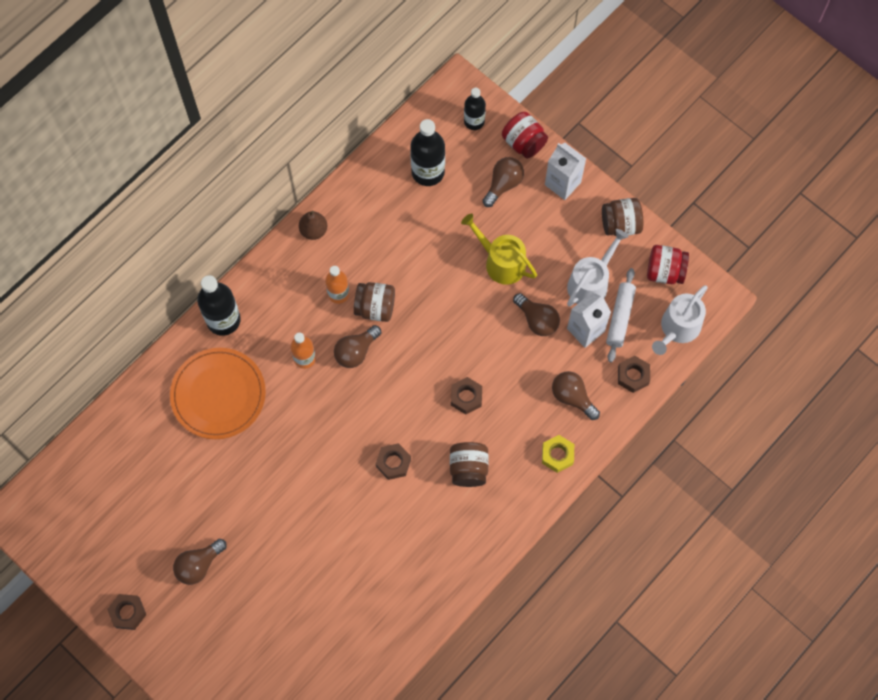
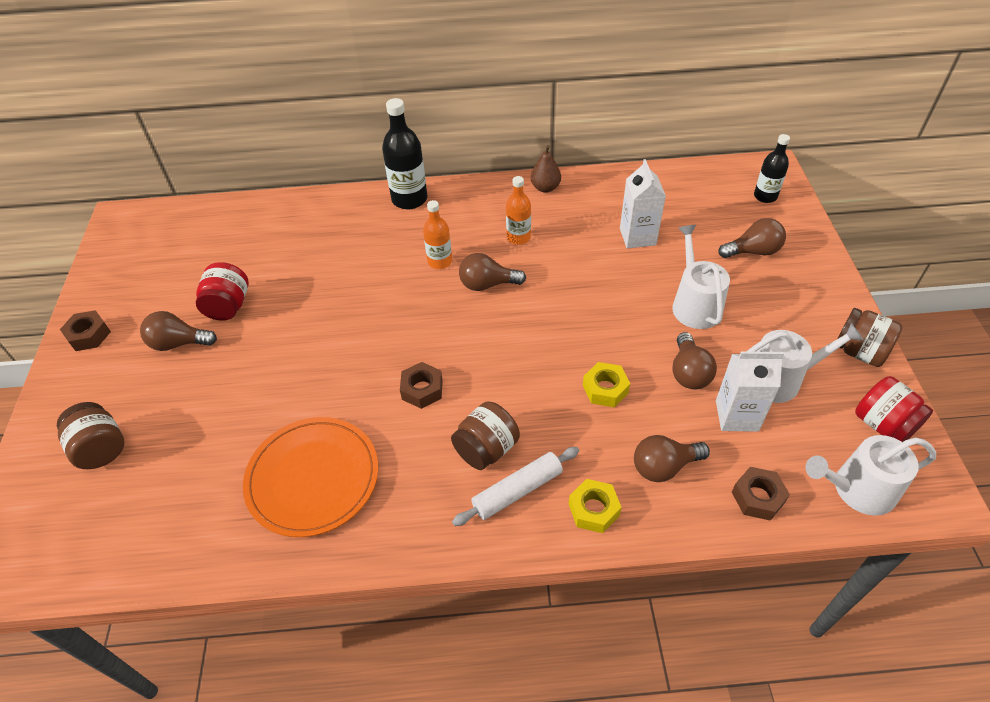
camera: 45 degrees right, 20 degrees down
(218, 394) = (346, 241): orange plate -> orange plate (313, 478)
(375, 308) = (539, 265): brown jar -> brown jar (101, 448)
(428, 172) = (686, 205): black bottle -> none
(466, 397) = (549, 386): brown nut -> none
(499, 372) = (605, 389): none -> yellow nut
(501, 262) = (694, 304): yellow watering can -> white watering can
(523, 143) = (802, 234): red jar -> red jar (228, 306)
(562, 183) = (818, 284): white carton -> white carton (637, 236)
(572, 397) = (664, 466): brown light bulb -> brown light bulb turned 105 degrees counterclockwise
(620, 317) = (789, 431): white rolling pin -> white rolling pin (517, 491)

